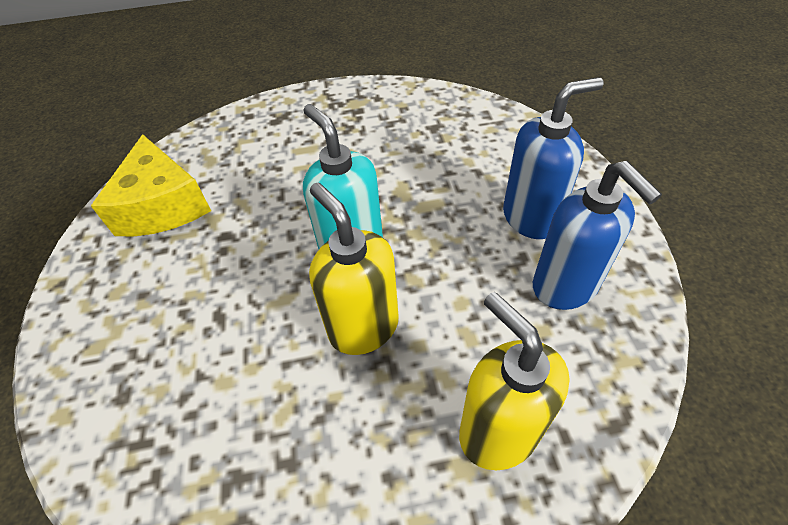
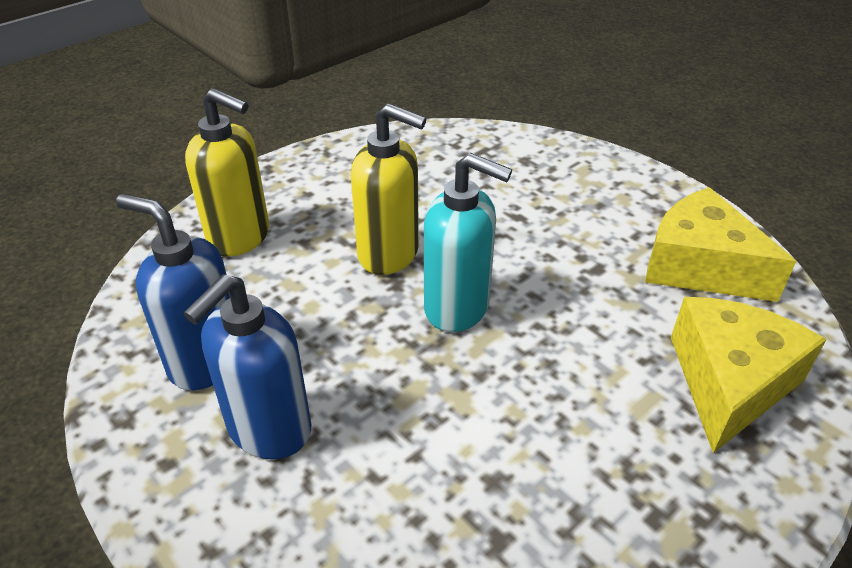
camera: 145 degrees right, 10 degrees down
(252, 140) = (729, 382): none -> yellow cheese

